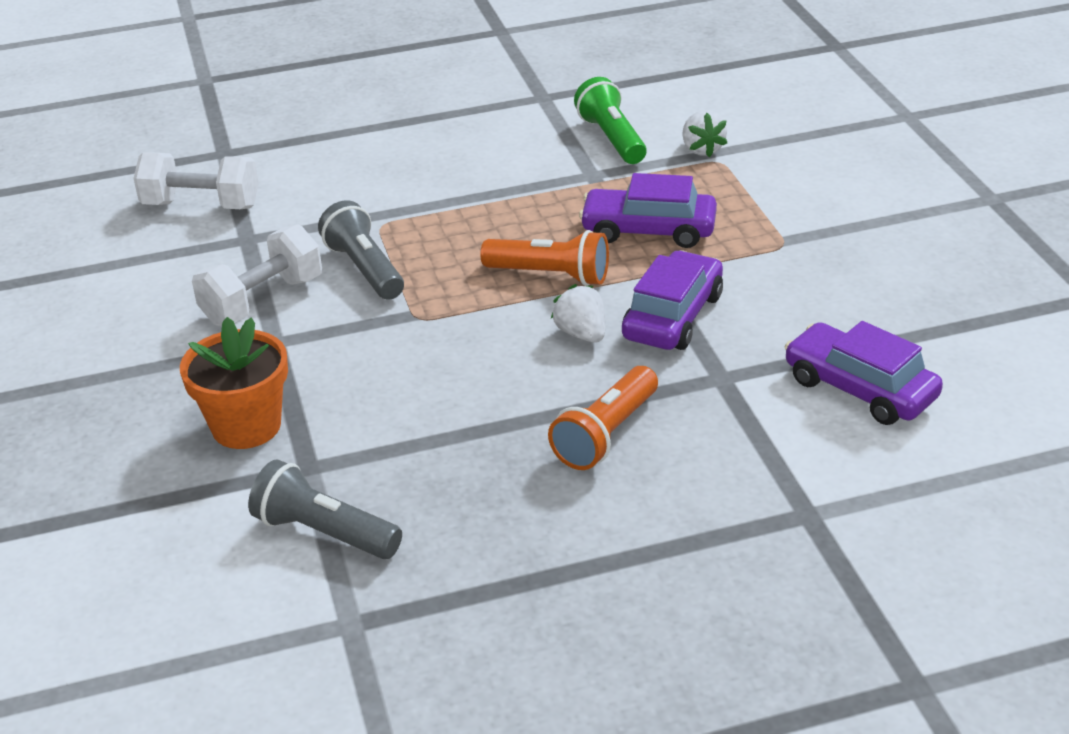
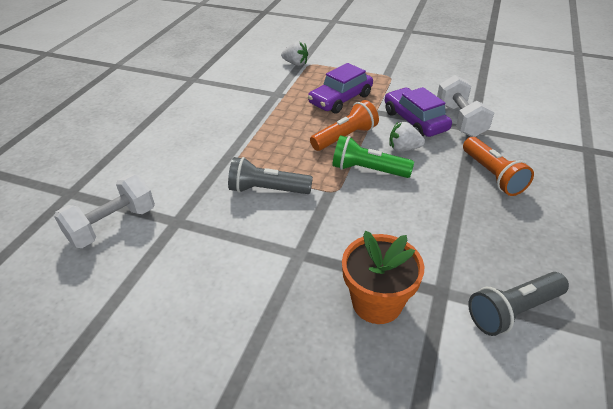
camera: 55 degrees left, 5 degrees up
(262, 300) = (250, 241): white dumbbell -> white dumbbell (460, 120)
(612, 139) = (255, 78): green flashlight -> green flashlight (368, 170)
(860, 388) = (508, 103): purple car -> none

